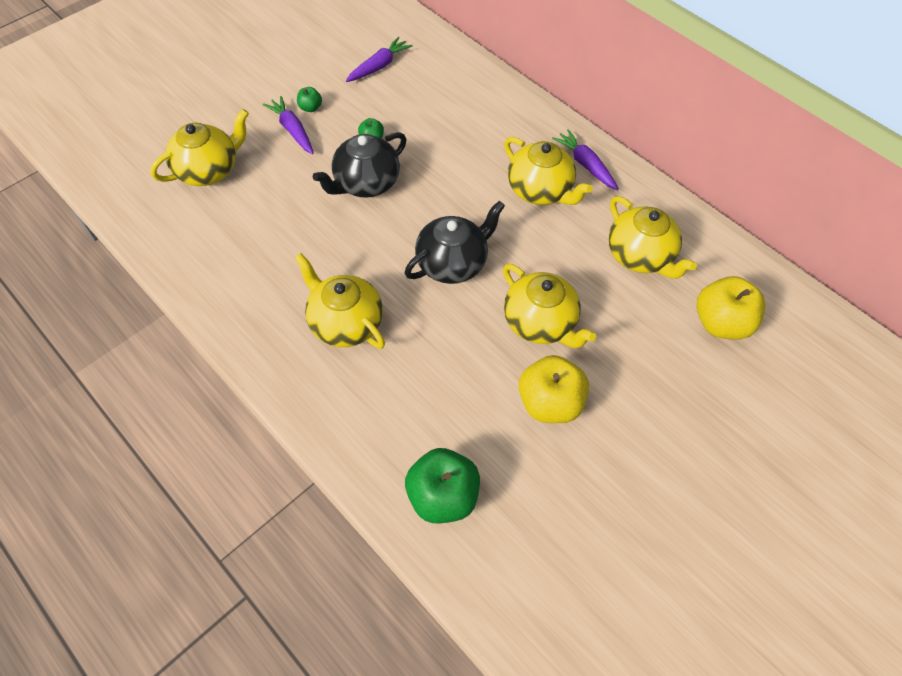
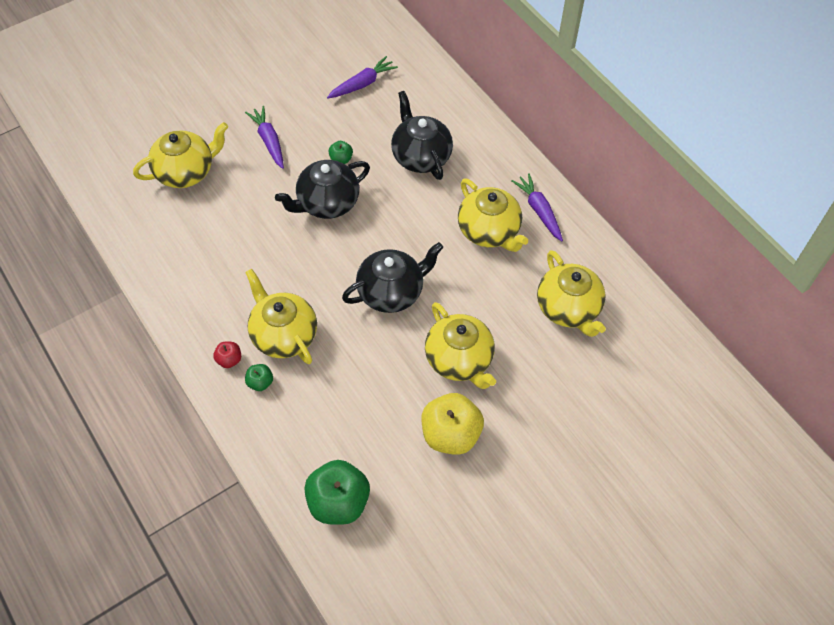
camera: 10 degrees right, 0 degrees up
(290, 357) = (229, 360): none -> red apple
(310, 108) = (289, 120): green apple -> green apple (260, 382)
(453, 127) = (421, 156): none -> black teapot
(721, 323) = (628, 384): yellow apple -> none

